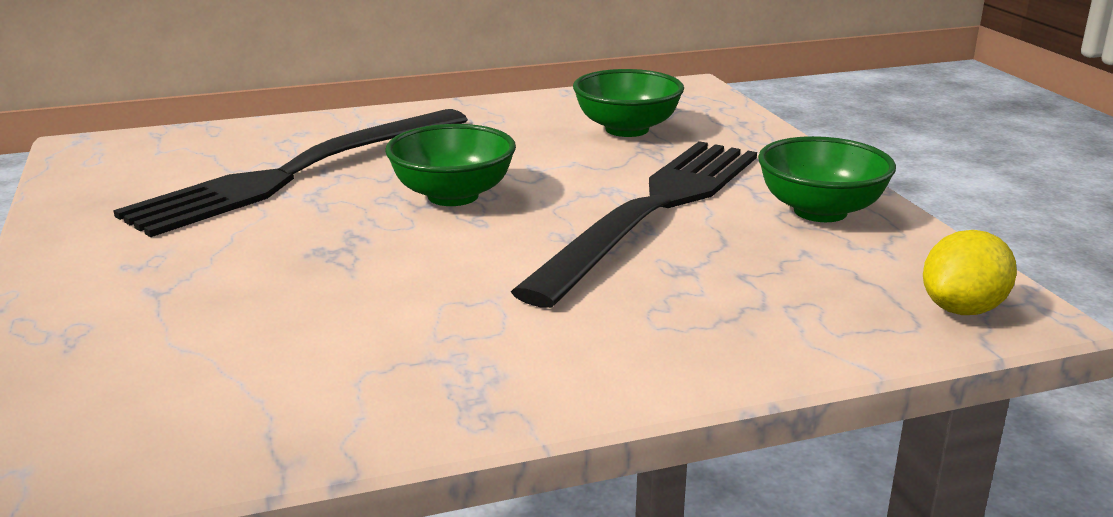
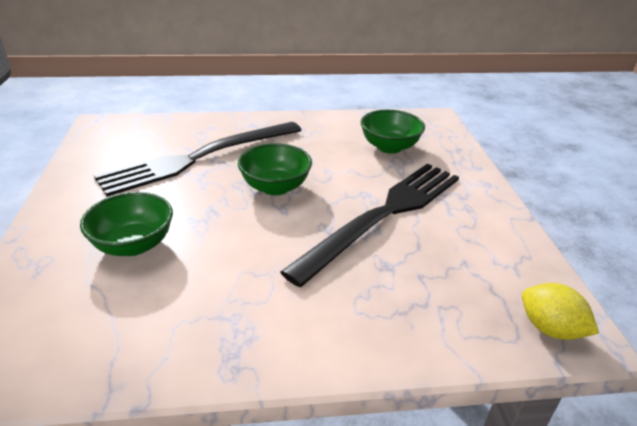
camera: 10 degrees right, 10 degrees up
(820, 211) = (484, 230): green bowl -> green bowl (134, 245)
(962, 309) = (550, 329): yellow lemon -> yellow lemon turned 75 degrees clockwise

